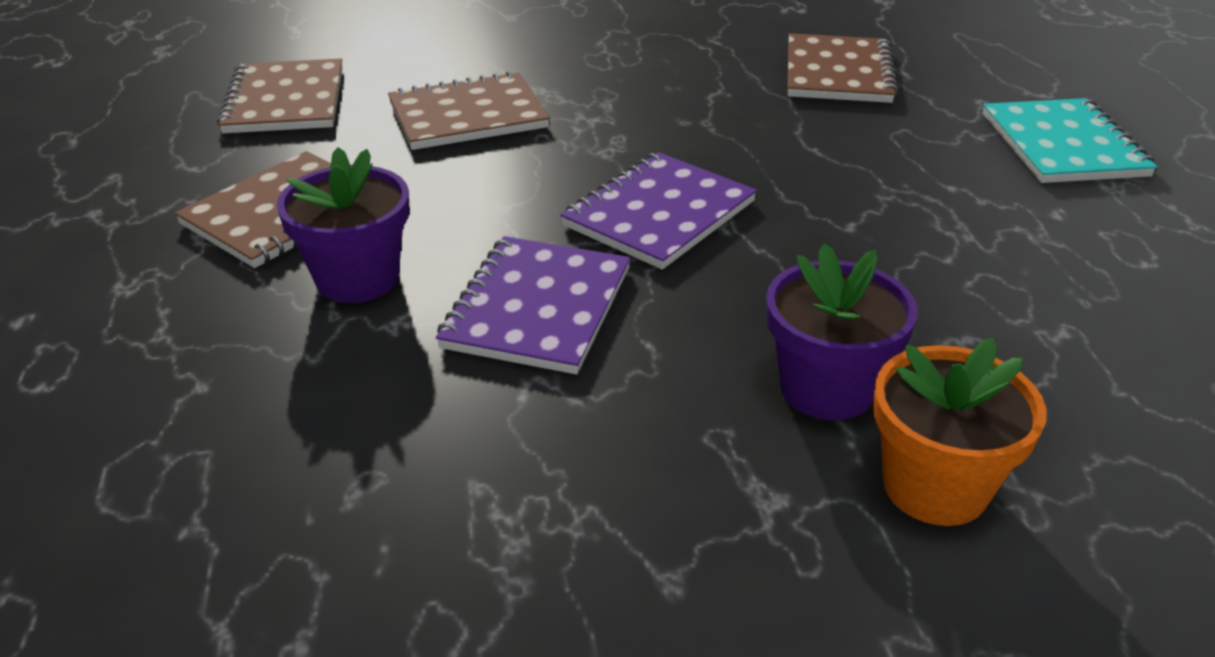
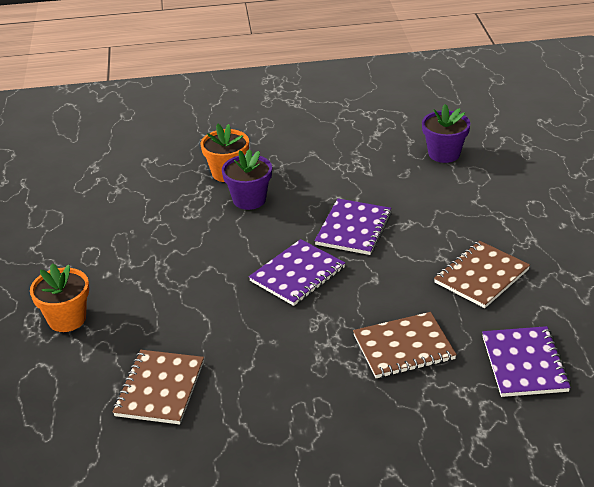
camera: 175 degrees left, 0 degrees up
(285, 100) = (524, 363): brown notebook -> purple notebook
(357, 278) = (432, 242): purple flower pot -> purple flower pot (444, 154)
(1063, 145) = (67, 319): turquoise notebook -> orange flower pot

